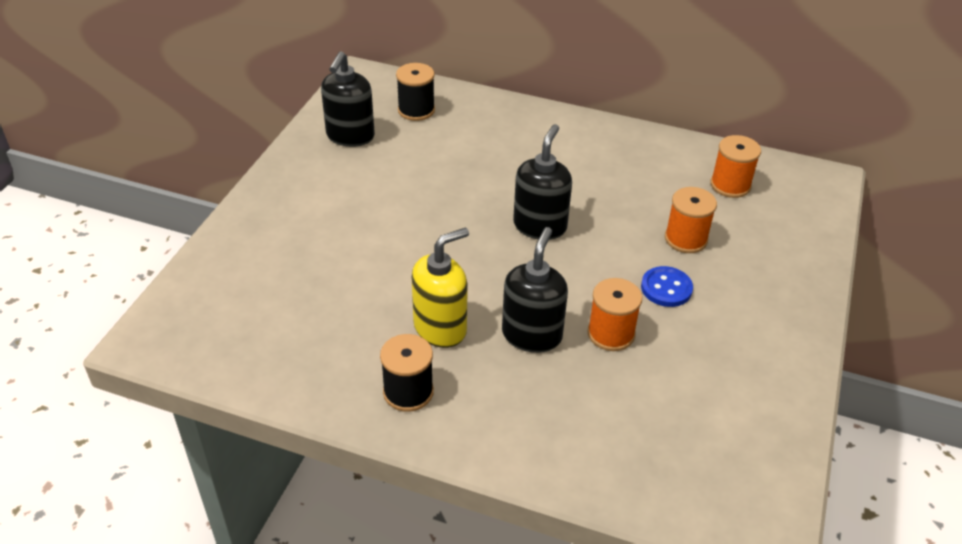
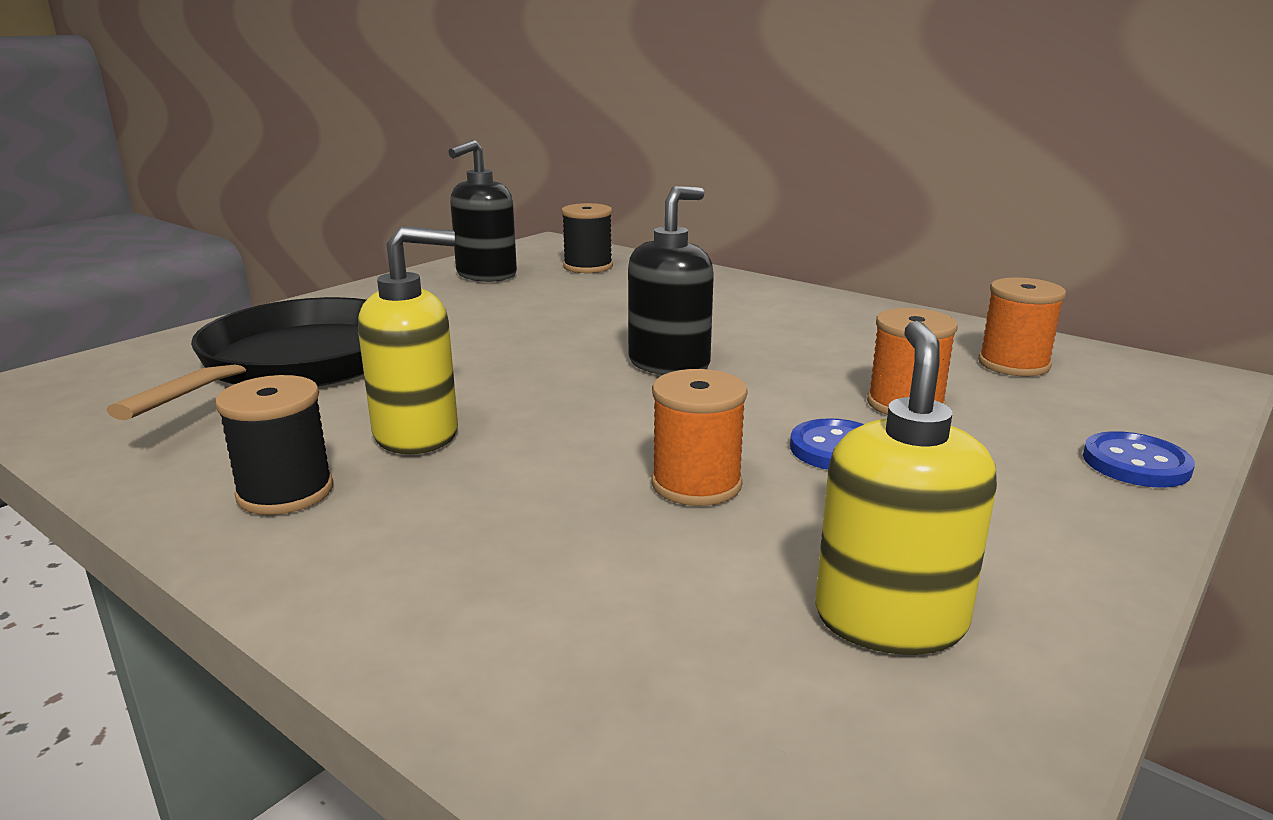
camera: 20 degrees right, 20 degrees down
(310, 276) = (297, 364): none -> black pan
(532, 335) = (555, 464): black soap dispenser -> none
(731, 402) = (889, 619): none -> yellow soap dispenser
(807, 267) = (1136, 463): none -> blue button

